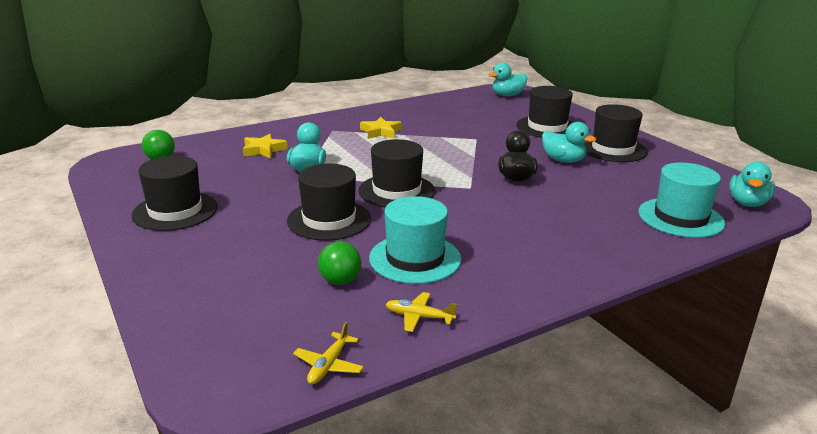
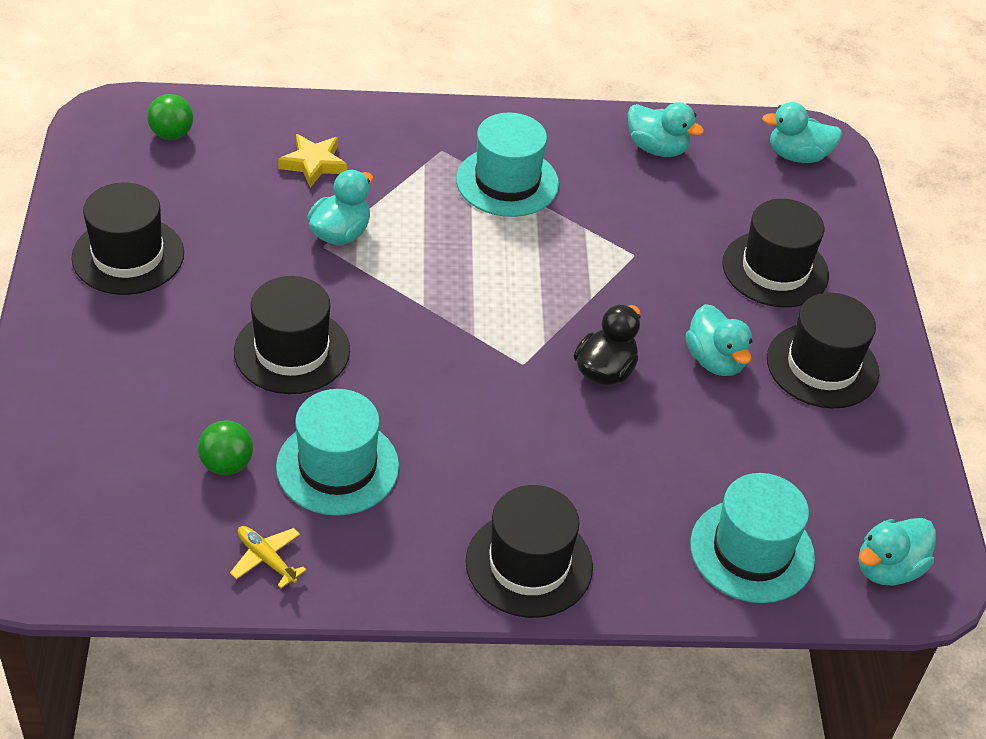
camera: 25 degrees right, 20 degrees up
(329, 365) = (128, 579): yellow plane -> none
(380, 132) = (507, 182): yellow star -> turquoise hat
(396, 191) = (419, 329): black hat -> black hat (529, 564)
(441, 106) = (657, 148): none -> turquoise duck

